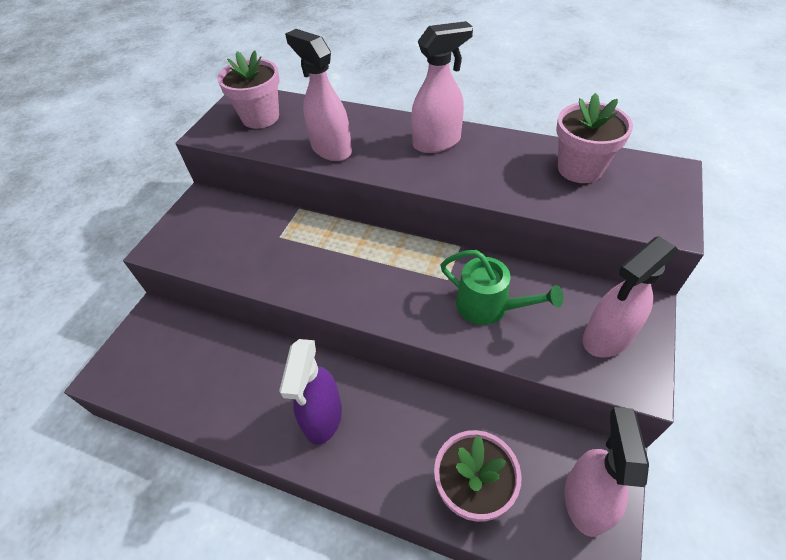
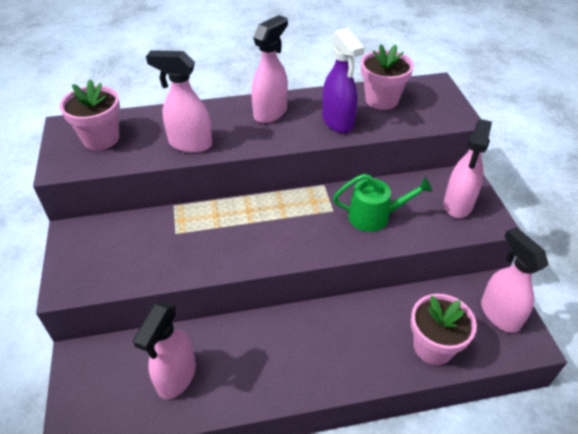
camera: 35 degrees left, 5 degrees down
(207, 376) = (176, 377): none -> pink spray bottle
(322, 418) = (298, 356): purple spray bottle -> purple spray bottle (338, 122)

